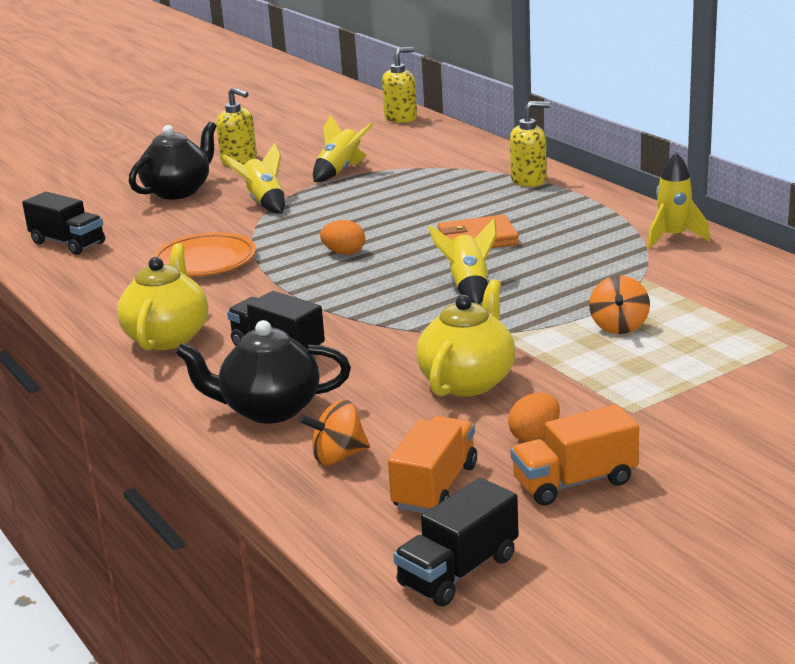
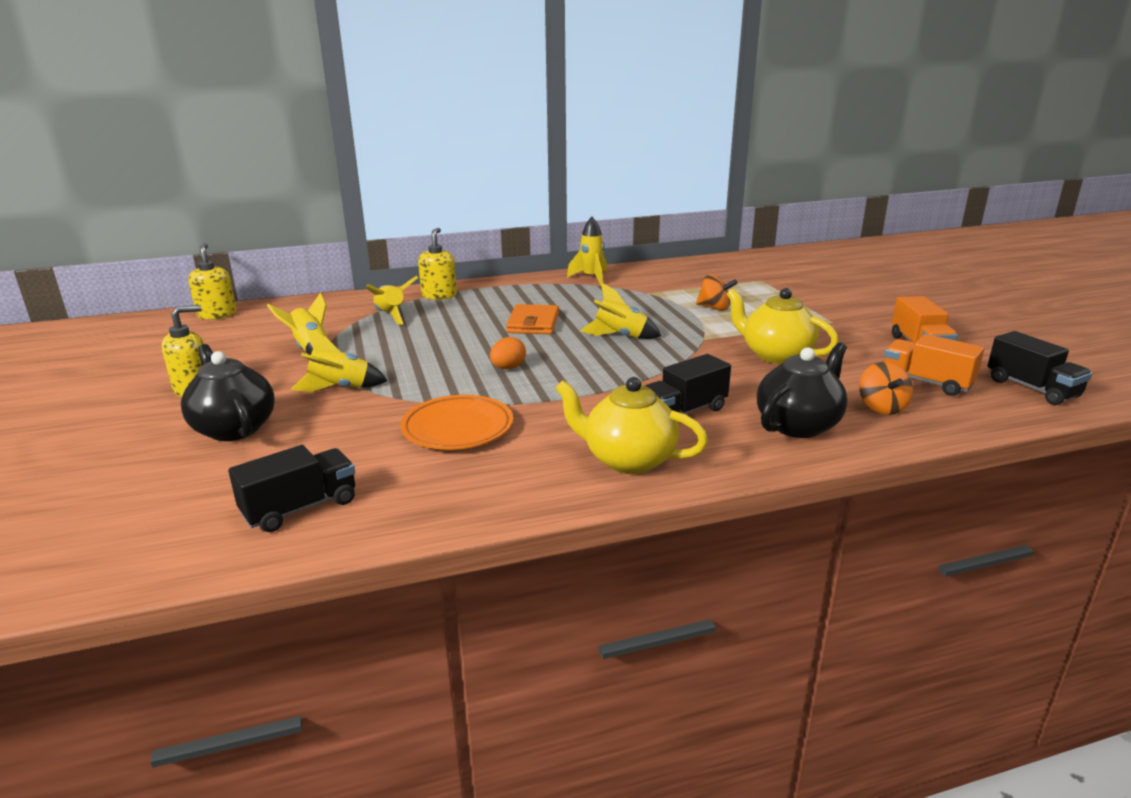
camera: 75 degrees left, 0 degrees up
(269, 409) = (798, 425): black teapot -> black teapot turned 150 degrees counterclockwise
(449, 176) = (391, 316): none -> yellow rocket
(535, 436) = (860, 348): orange egg -> none

